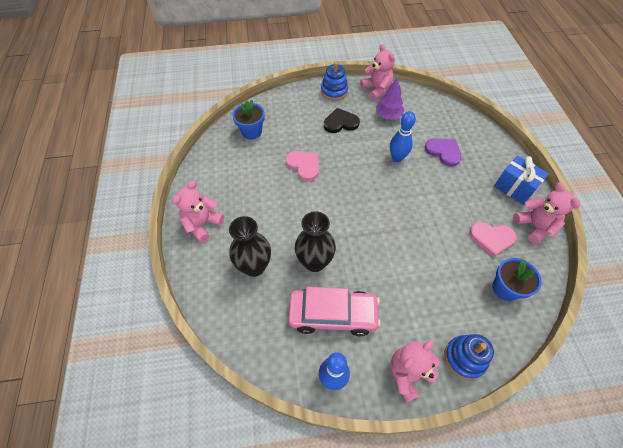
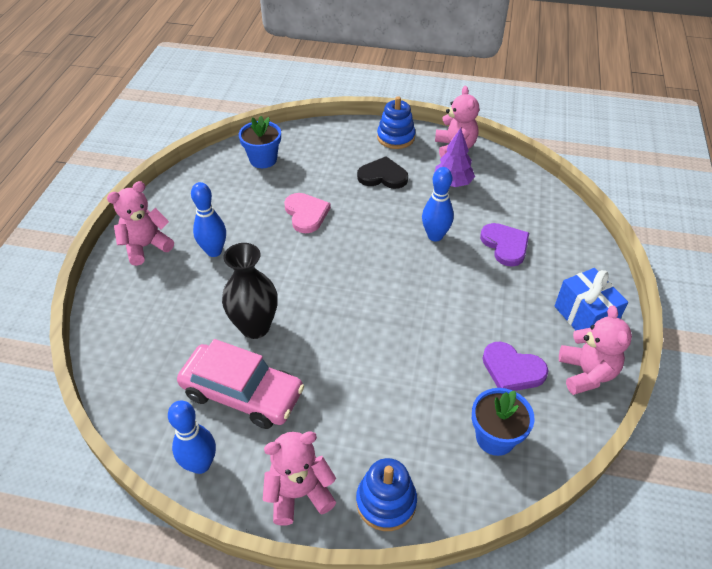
camera: 20 degrees right, 10 degrees down
(254, 266) = (179, 310): black vase -> none
(255, 213) = (214, 251): none -> blue bowling pin
(491, 238) = (512, 369): pink heart -> purple heart

